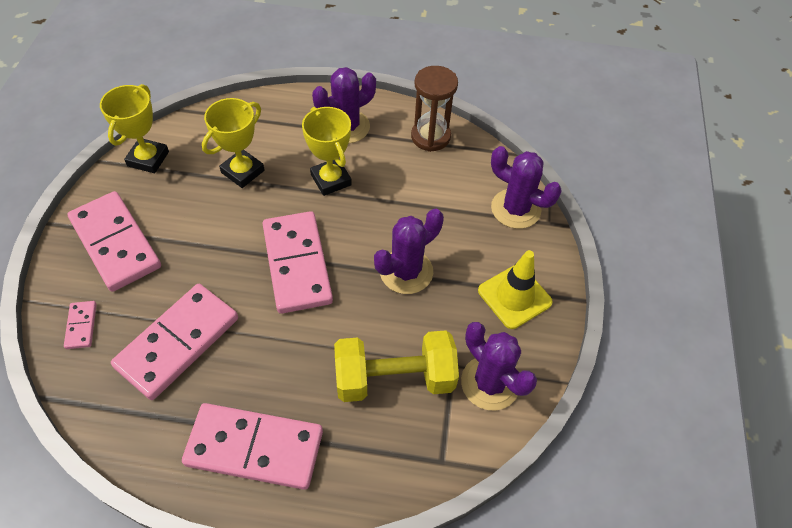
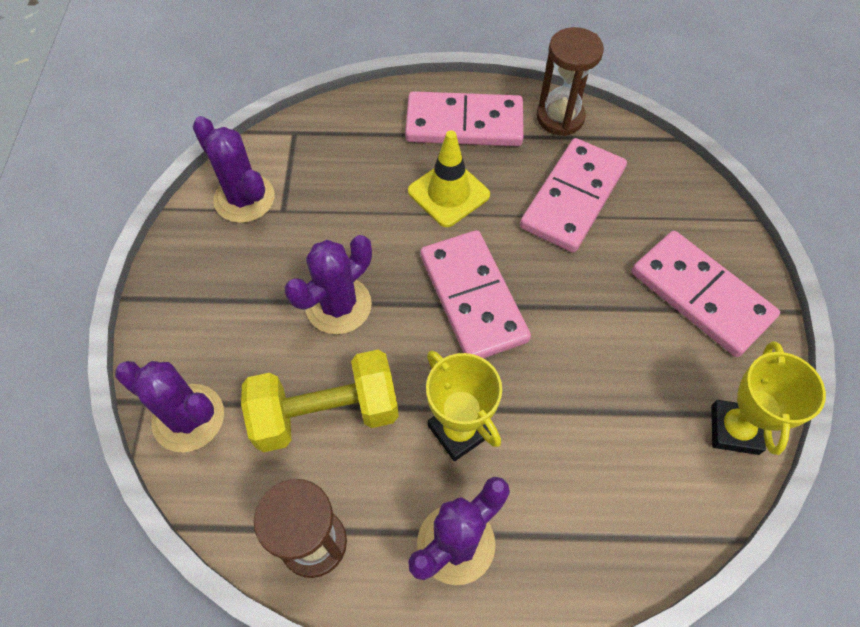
camera: 175 degrees right, 5 degrees up
(81, 326) = (679, 202): pink domino -> none
(148, 442) = (560, 117): none -> brown hourglass
(242, 171) = (590, 427): yellow trophy -> none
(394, 378) = (343, 192): yellow dumbbell -> yellow dumbbell (326, 414)
(514, 296) = (207, 291): yellow traffic cone -> yellow traffic cone (448, 193)

